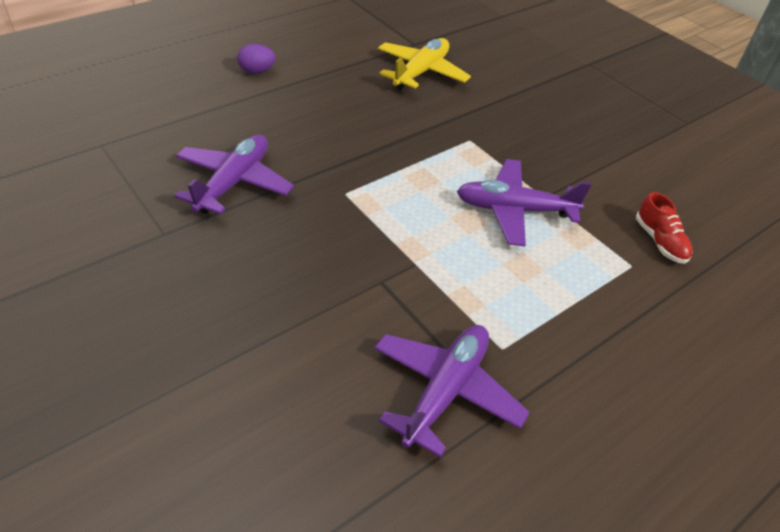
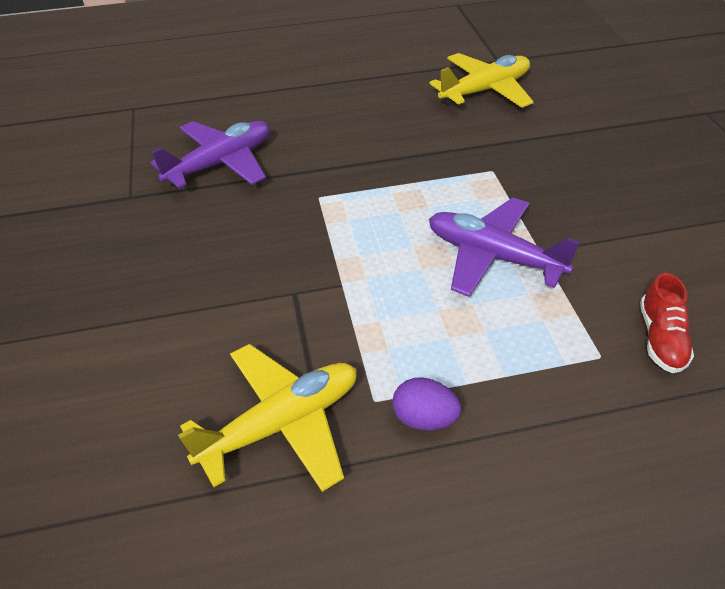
camera: 30 degrees right, 0 degrees up
(257, 71) = (314, 64): purple egg -> purple egg (424, 418)
(445, 391) = (281, 424): purple plane -> yellow plane

